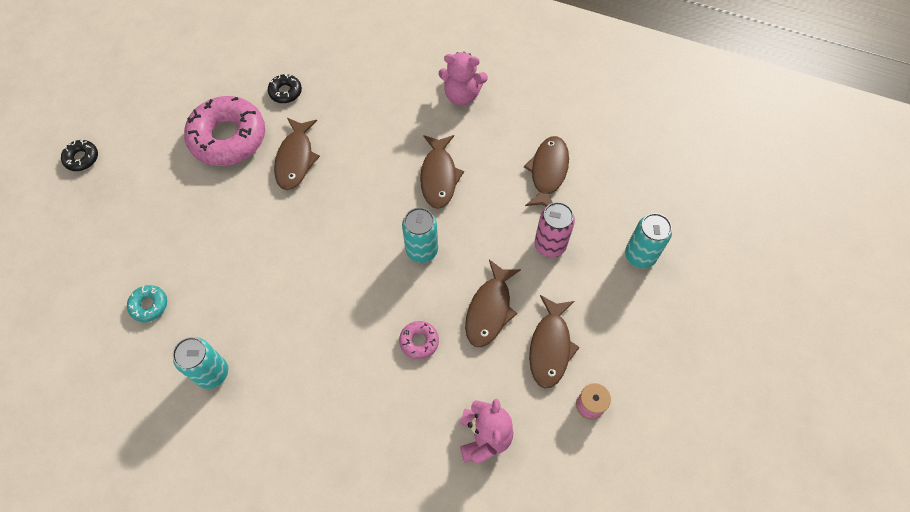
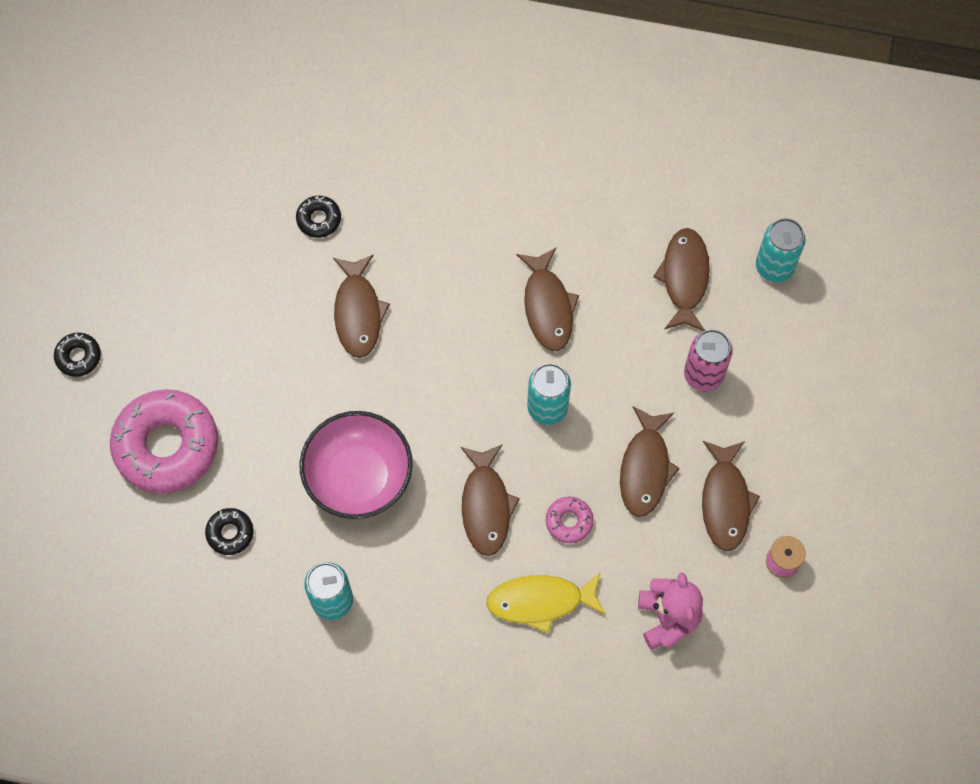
camera: 10 degrees left, 5 degrees up
(149, 305) = (230, 533): turquoise donut -> black donut
(228, 137) = (261, 297): pink donut -> pink donut (166, 446)
(261, 279) = (359, 477): none -> pink bowl
(355, 318) = (486, 506): none -> brown fish
(381, 403) = (540, 601): none -> yellow fish
(462, 95) = (553, 186): pink teddy bear -> none
(640, 255) = (815, 370): turquoise can -> turquoise can (774, 267)

